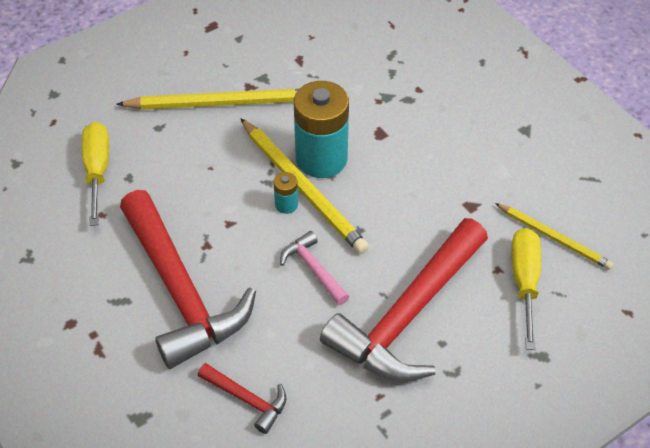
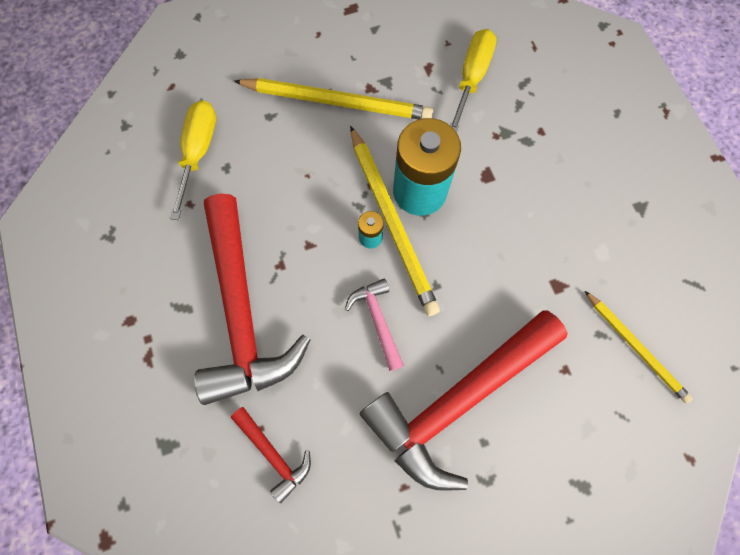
camera: 15 degrees right, 20 degrees up
(524, 282) = (589, 392): yellow screwdriver -> yellow screwdriver (471, 78)

